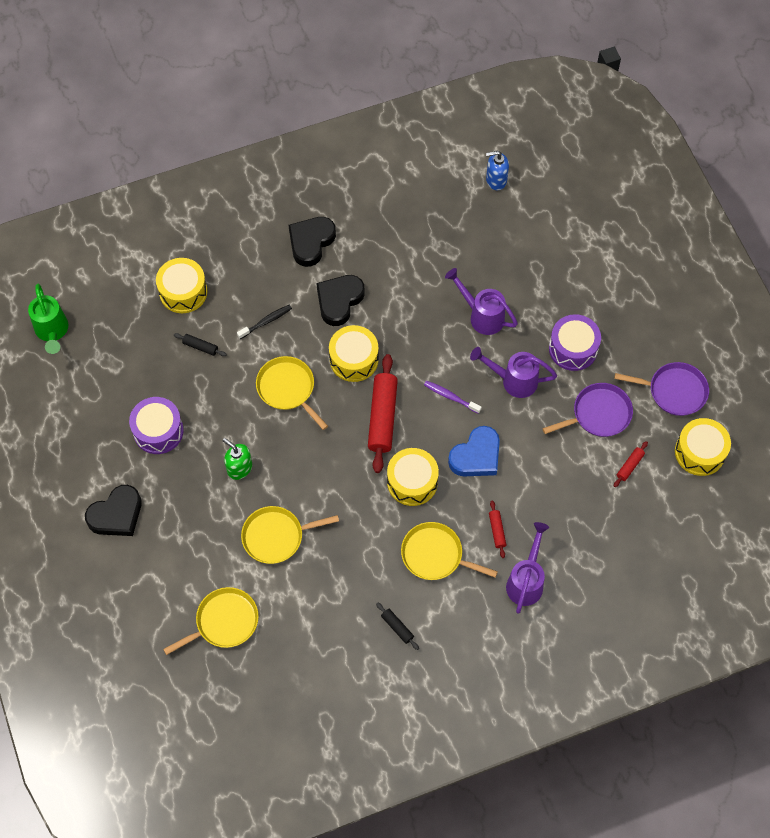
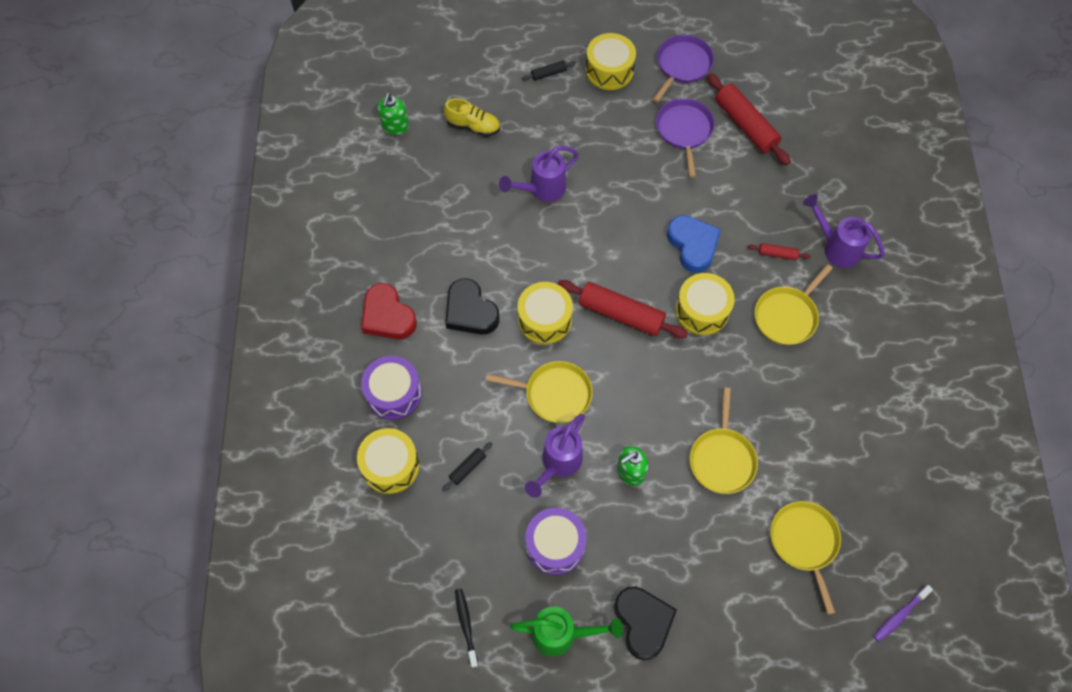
camera: 70 degrees left, 0 degrees up
(52, 332) = (379, 631): green watering can -> green watering can (562, 634)
(266, 321) = (465, 390): black toothbrush -> black toothbrush (466, 625)
(288, 389) = (554, 394): yellow pan -> yellow pan turned 150 degrees counterclockwise
(311, 242) = (387, 316): black heart -> red heart
(397, 627) = (854, 375): black rolling pin -> black rolling pin (548, 73)
(450, 397) = (620, 246): purple toothbrush -> purple toothbrush (899, 615)
(496, 180) = (395, 126): blue soap dispenser -> green soap dispenser
(513, 380) = (623, 187): purple watering can -> purple watering can (558, 464)
(523, 240) = (473, 126): none -> yellow shoe
(573, 348) = (608, 127): purple drum -> purple drum (393, 393)
(630, 466) = (745, 125): red rolling pin -> red rolling pin, size x2.17
(699, 452) = (750, 68): yellow drum -> yellow drum (609, 70)

